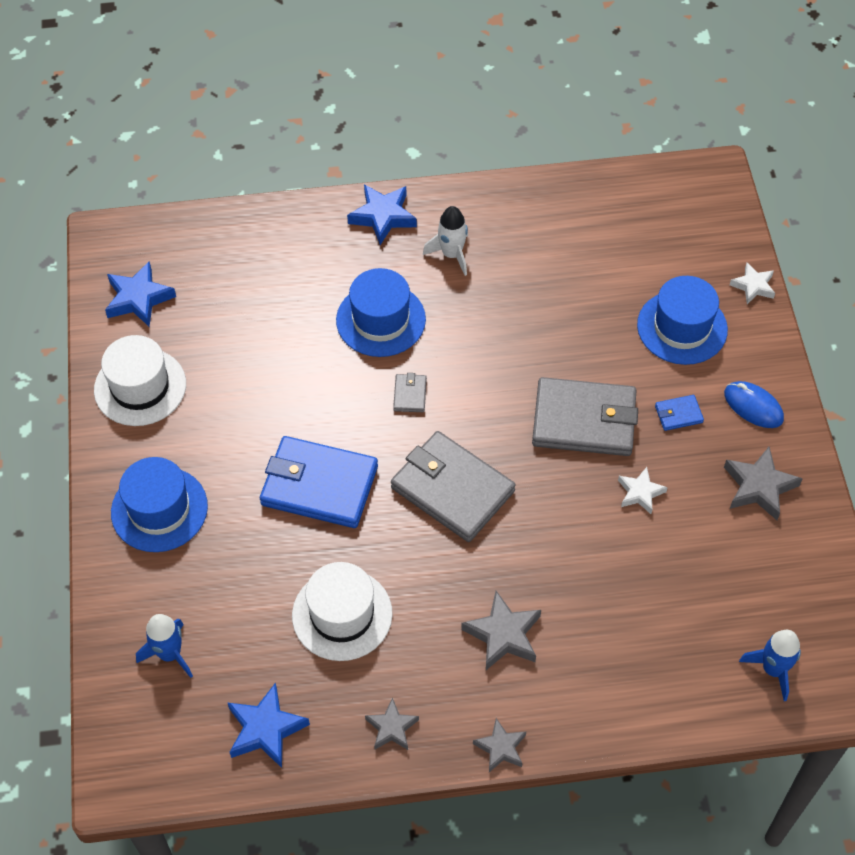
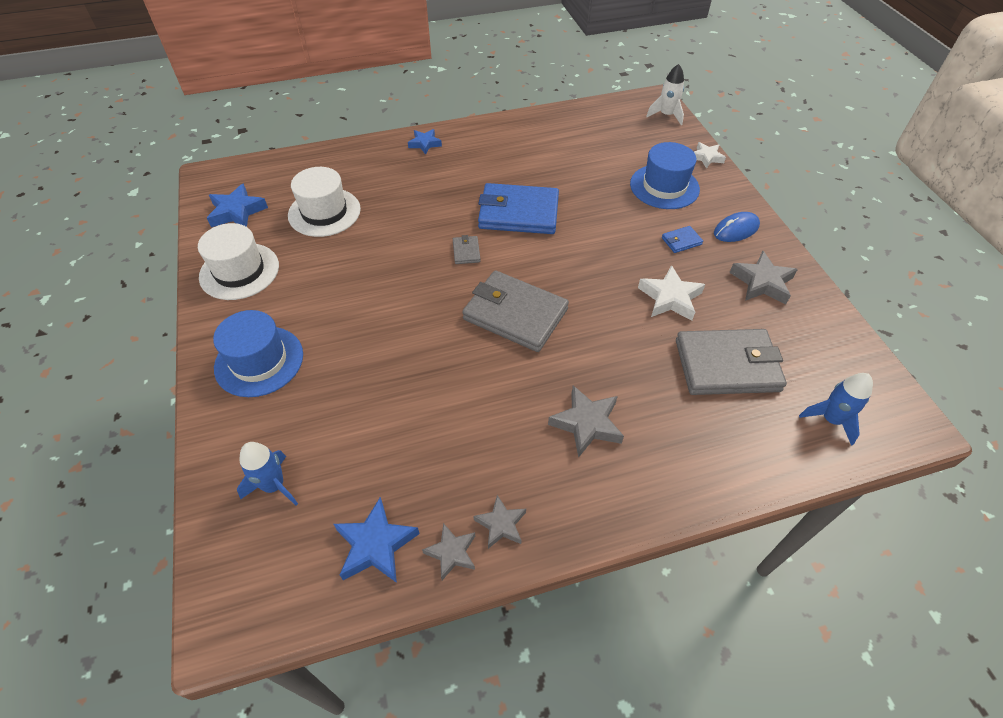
camera: 10 degrees left, 5 degrees down
(319, 485) = (401, 325): blue wallet -> blue wallet (518, 213)
(342, 614) = (436, 427): white hat -> white hat (324, 212)
(381, 320) = (434, 205): blue hat -> none
(383, 216) = (425, 144): blue star -> blue star, size x0.64
(451, 254) = (481, 161): white rocket -> white rocket (666, 115)
(500, 748) = (610, 527): grey star -> grey star (451, 553)
(584, 420) = (609, 253): grey wallet -> grey wallet (727, 365)
(640, 493) = (670, 298): white star -> white star, size x1.55
(753, 406) = (736, 230): blue mouse -> blue mouse turned 60 degrees counterclockwise

